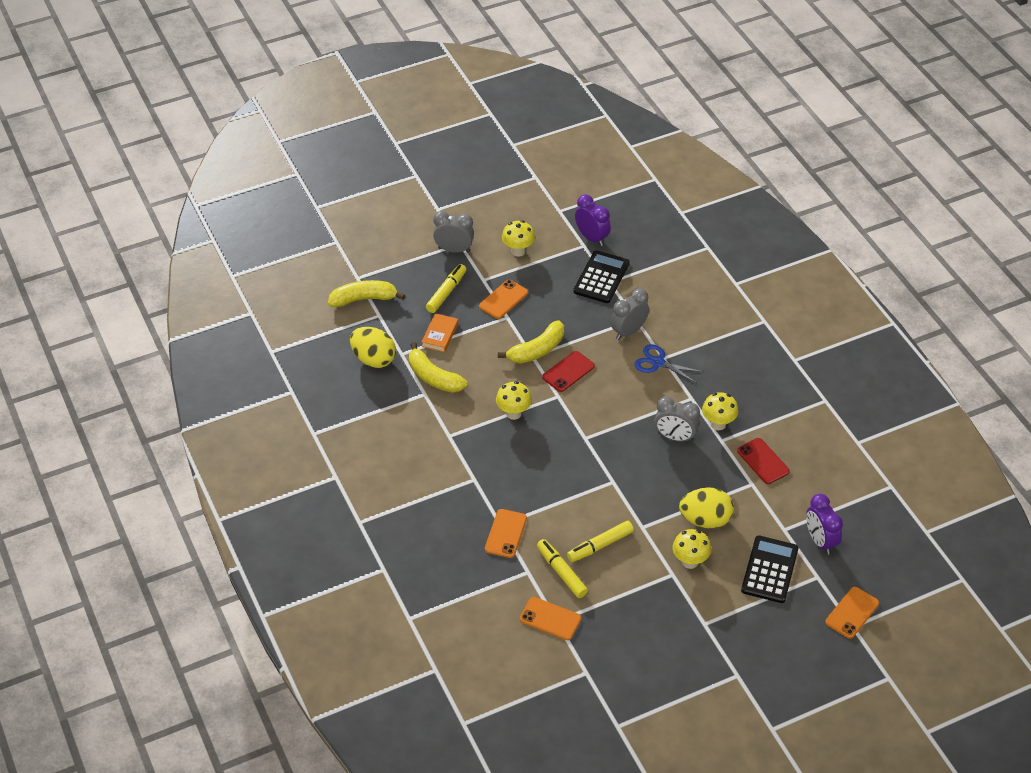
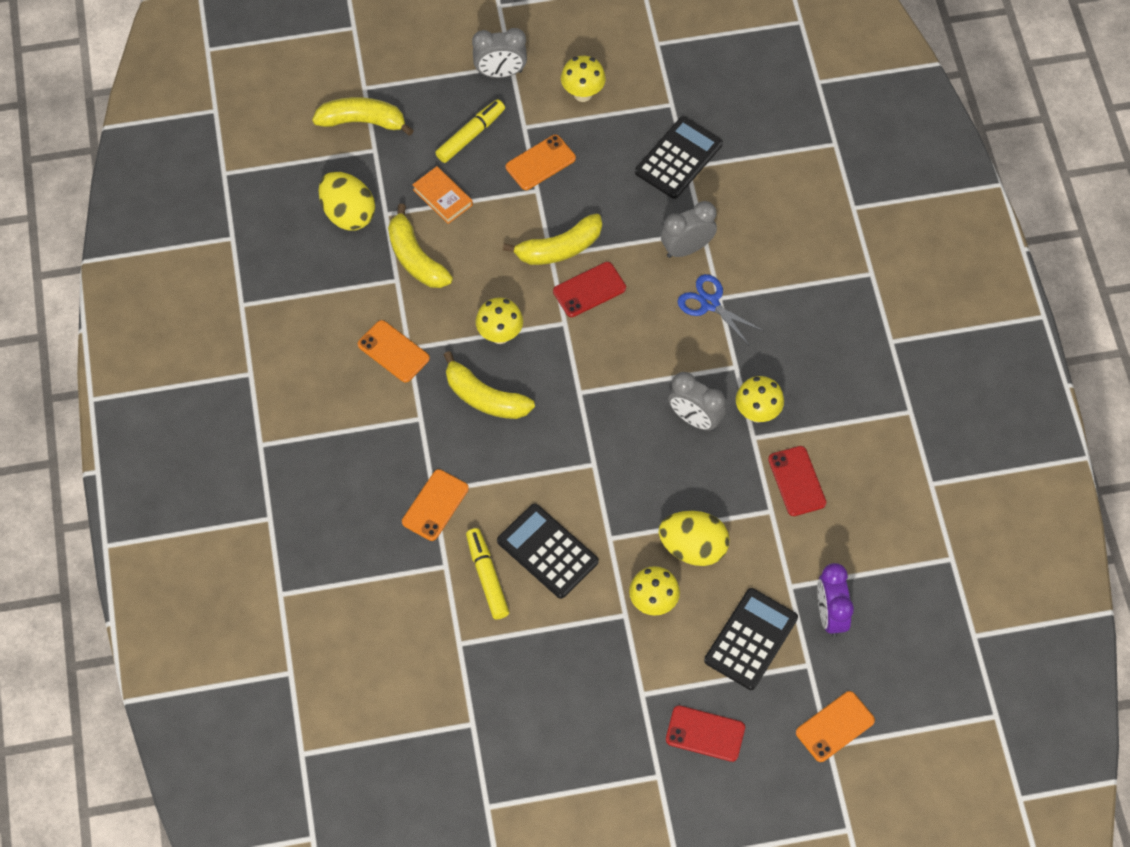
camera: 15 degrees right, 15 degrees up
(440, 335) = (442, 197): orange book -> orange book turned 75 degrees counterclockwise
(454, 250) = (500, 73): grey clock -> grey clock turned 150 degrees clockwise
(517, 456) = (485, 397): none -> yellow banana
(550, 619) = (452, 638): orange phone -> orange phone (393, 351)
(592, 238) = (686, 94): purple clock -> none
(600, 545) = (547, 551): yellow marker -> black calculator
(760, 639) = (705, 733): none -> red phone

